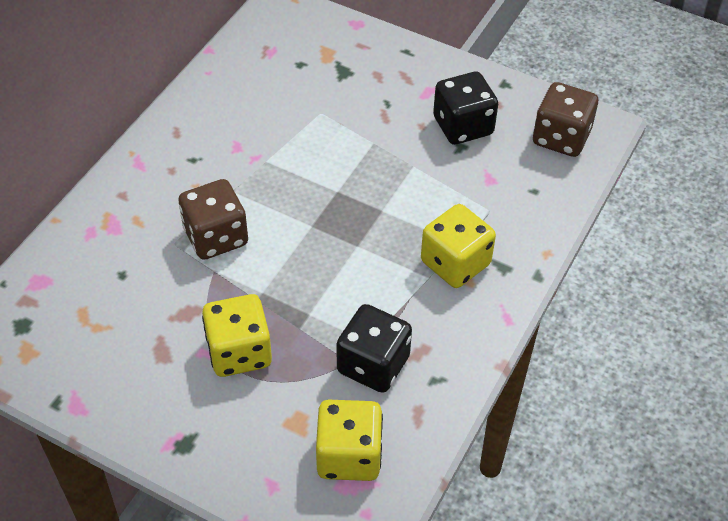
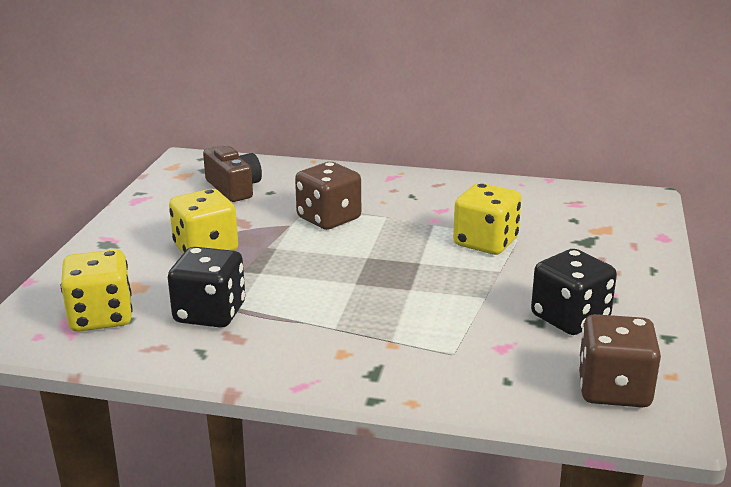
camera: 75 degrees right, 25 degrees down
(95, 306) = (234, 188): none -> brown camera
(455, 263) = (362, 341): yellow dice -> yellow dice (485, 242)

